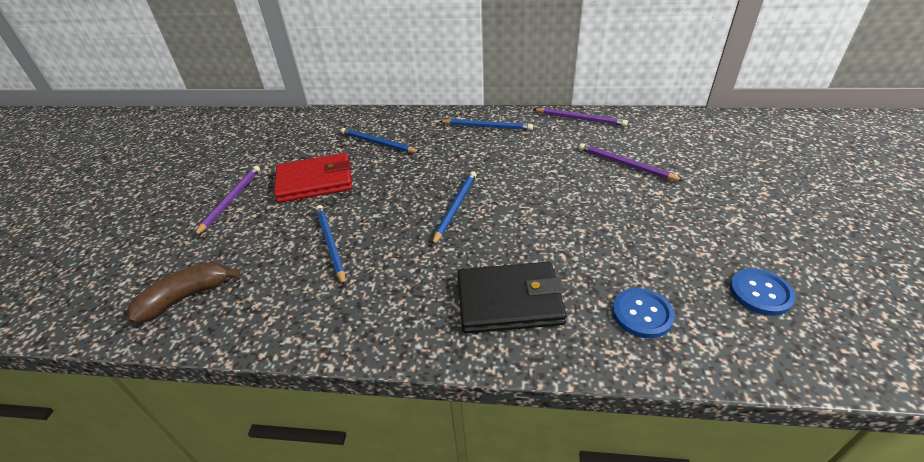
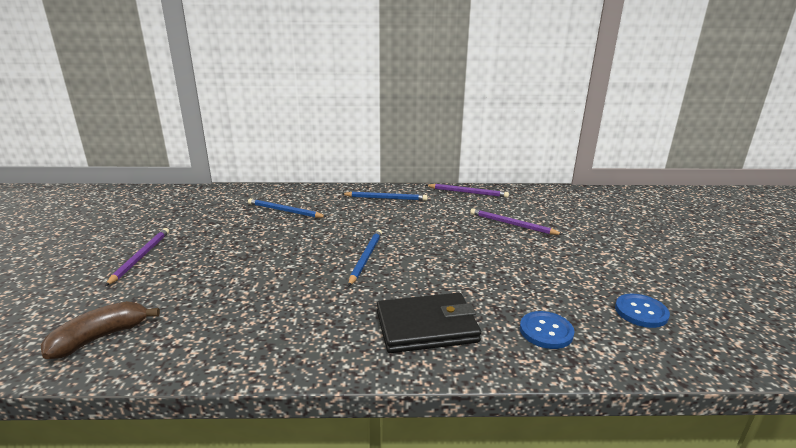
camera: 10 degrees left, 15 degrees down
(315, 181) = (226, 241): red wallet -> none
(330, 244) = (248, 289): blue pencil -> none

